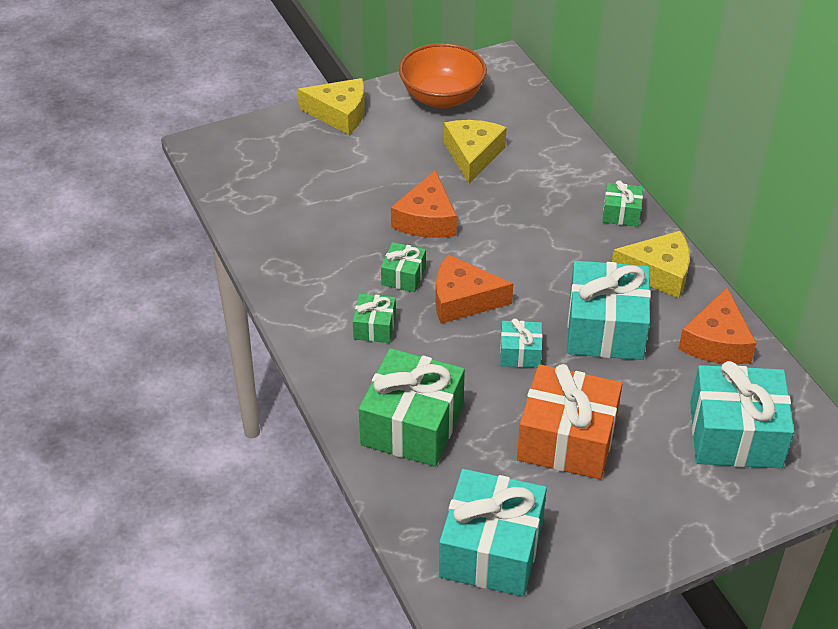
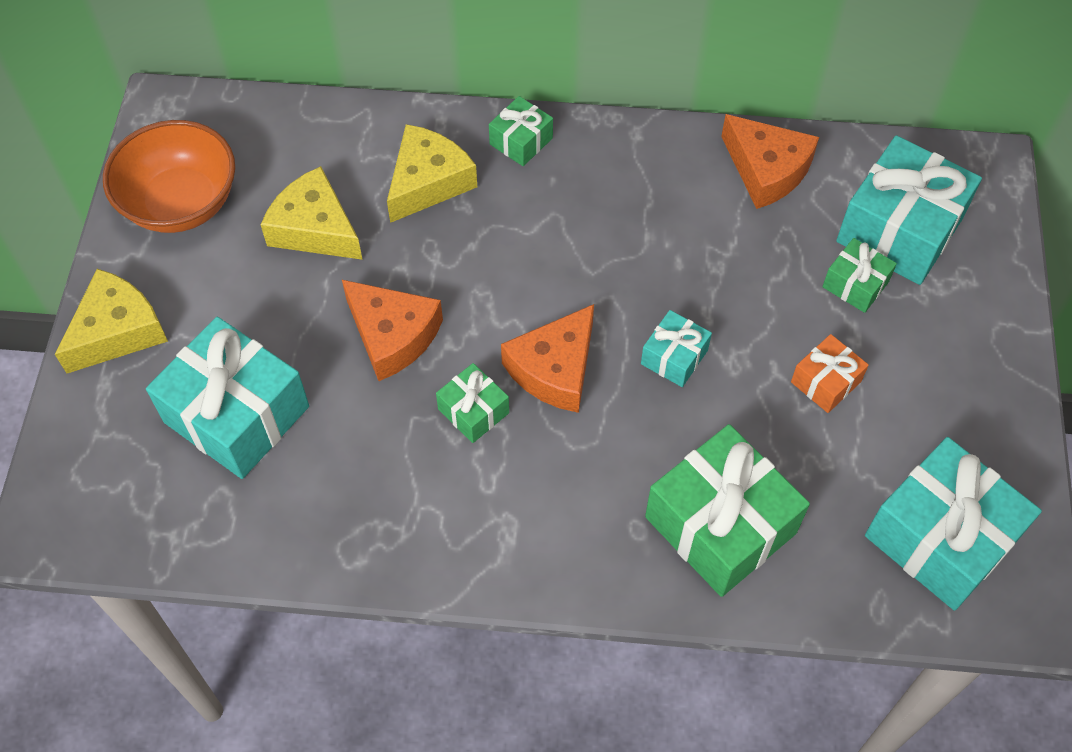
camera: 60 degrees left, 15 degrees up
(374, 327) = (539, 486): green gift -> green gift (855, 284)
(567, 439) = (825, 382): orange gift -> orange gift, size x0.49
(605, 328) = (687, 256): turquoise gift -> turquoise gift (237, 414)
(658, 273) = (635, 161): yellow cheese -> yellow cheese (428, 182)

